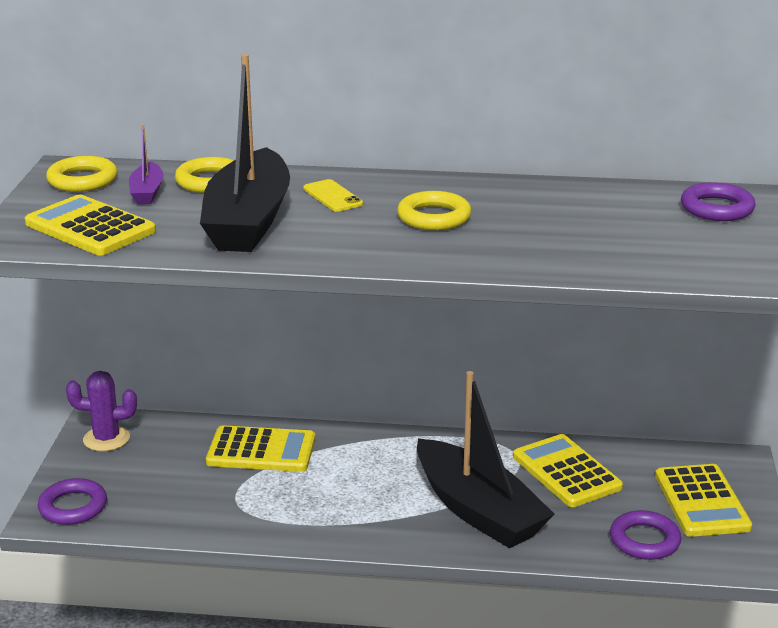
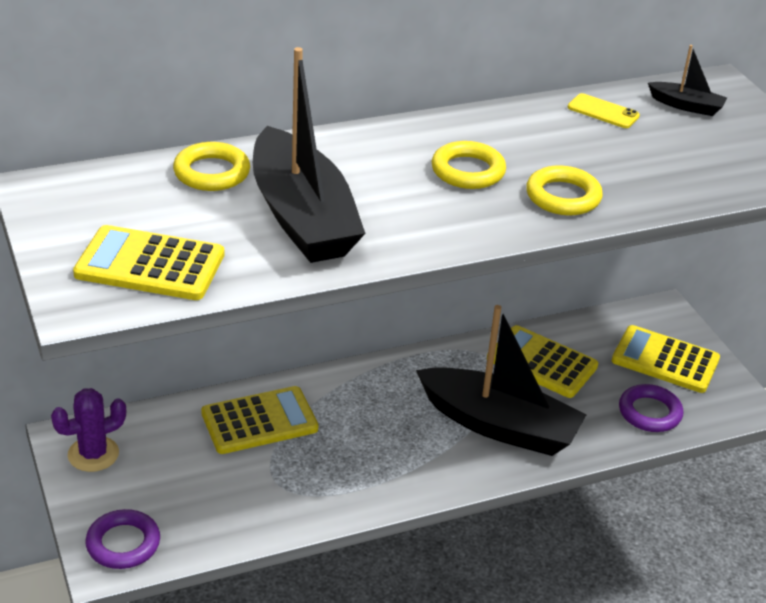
camera: 30 degrees left, 10 degrees up
(82, 180) = (74, 201): yellow ring -> yellow ring (563, 196)
(147, 192) = (161, 202): purple boat -> none
(333, 196) = (351, 166): yellow phone -> yellow phone (603, 111)
(701, 501) = (665, 360): yellow calculator -> yellow calculator turned 150 degrees clockwise
(717, 208) = (686, 106): purple ring -> black boat

